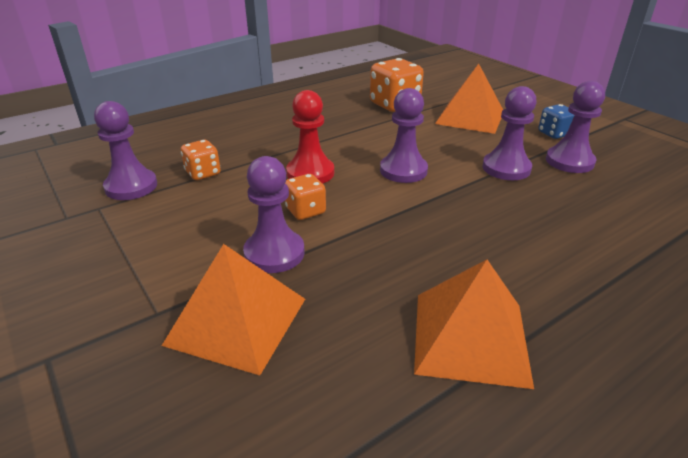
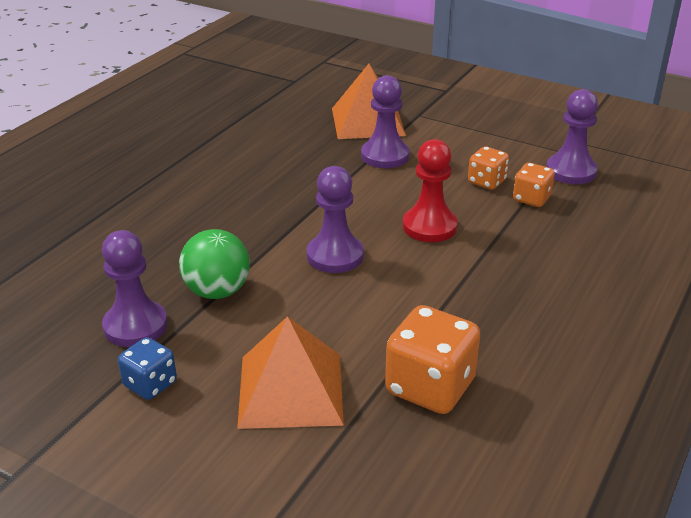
camera: 155 degrees right, 0 degrees up
(305, 211) = (394, 189): orange dice -> orange dice (486, 182)
(470, 337) = (223, 145): orange pyramid -> none
(506, 168) = (217, 291): purple pawn -> green ball

